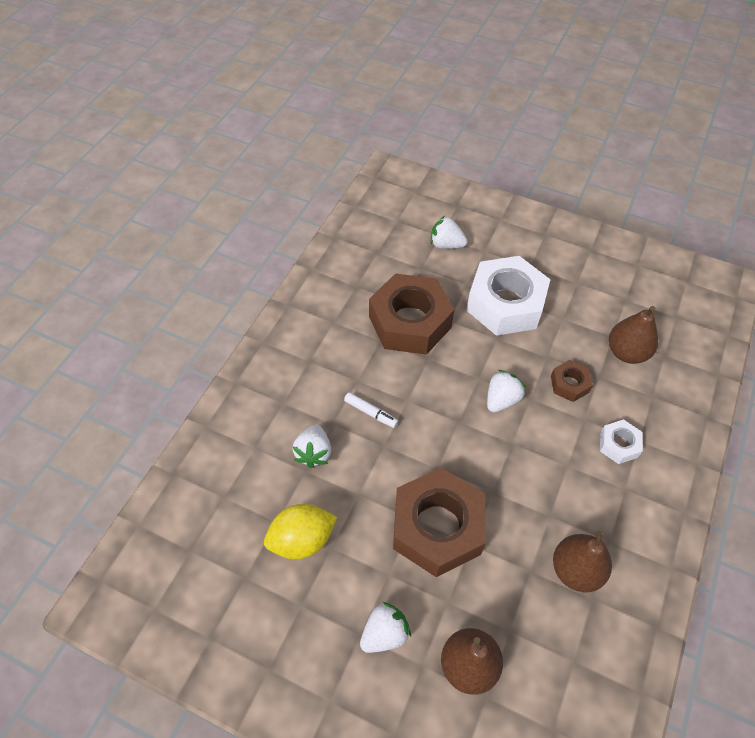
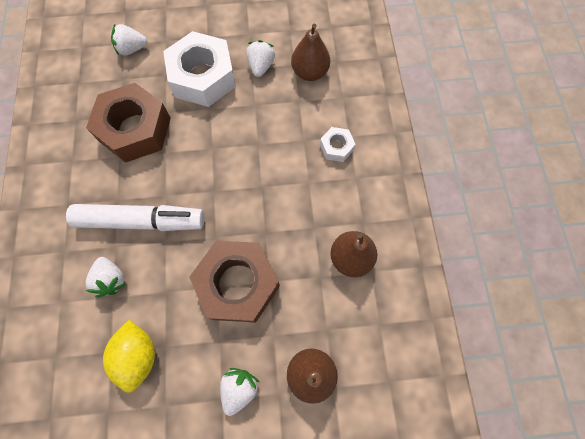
camera: 30 degrees left, 15 degrees up
(302, 540) = (138, 355): yellow lemon -> yellow lemon turned 45 degrees counterclockwise
(370, 413) = (141, 221): white marker -> white marker, size x2.46
(501, 400) = (237, 157): white strawberry -> white strawberry (261, 66)
(569, 384) = (281, 118): brown nut -> none

